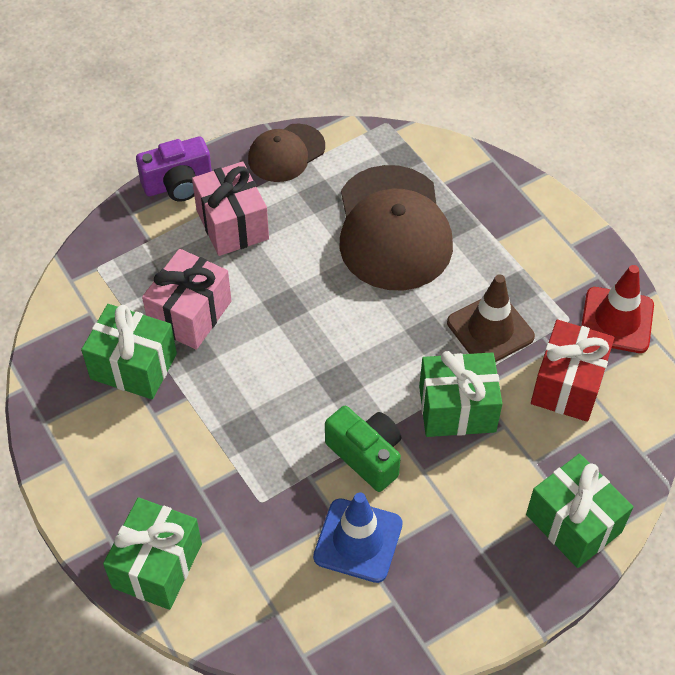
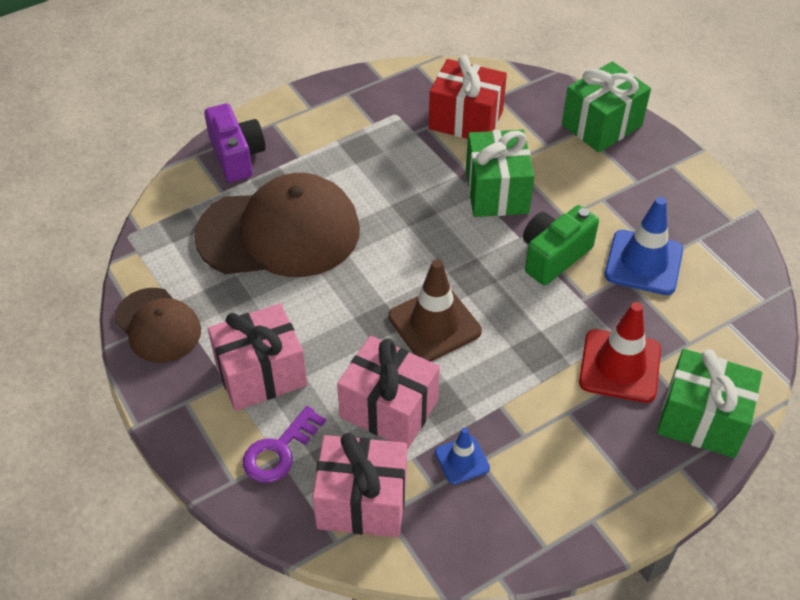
camera: 90 degrees left, 5 degrees down
(103, 296) = (362, 501): none -> pink gift
(133, 366) = (462, 460): green gift -> blue traffic cone
(155, 241) = (279, 451): none -> purple key
(178, 184) = (191, 433): purple camera -> purple camera (237, 156)
(490, 329) = (407, 166): brown traffic cone -> brown traffic cone (434, 324)
(616, 320) = (396, 85): red traffic cone -> red traffic cone (619, 366)

